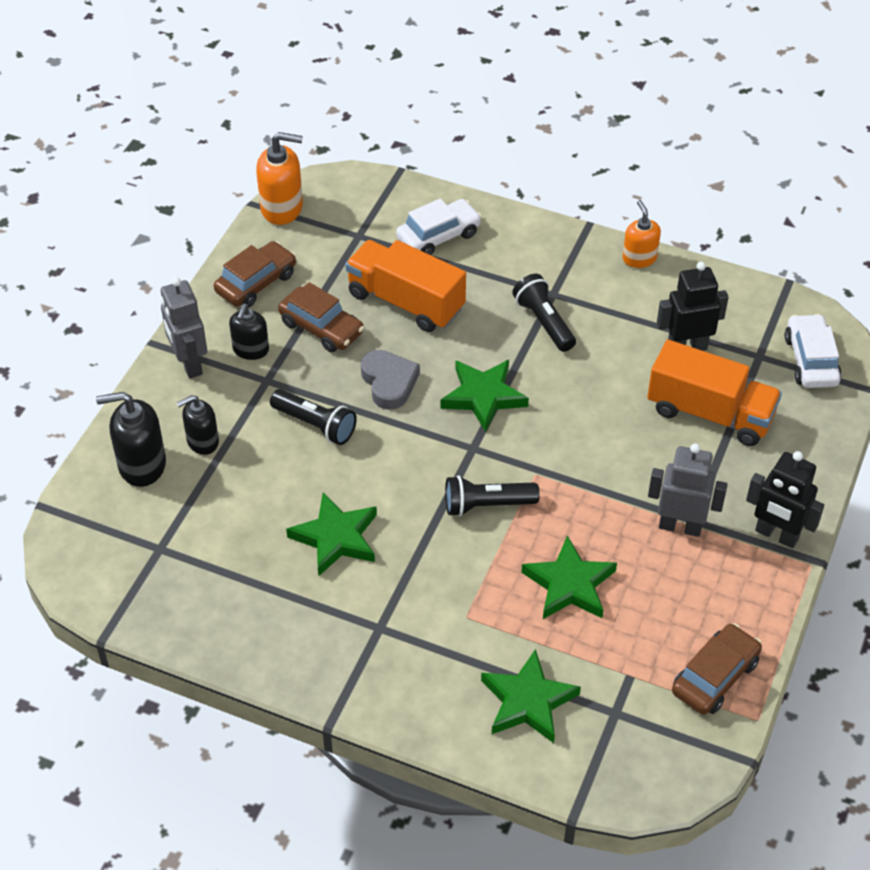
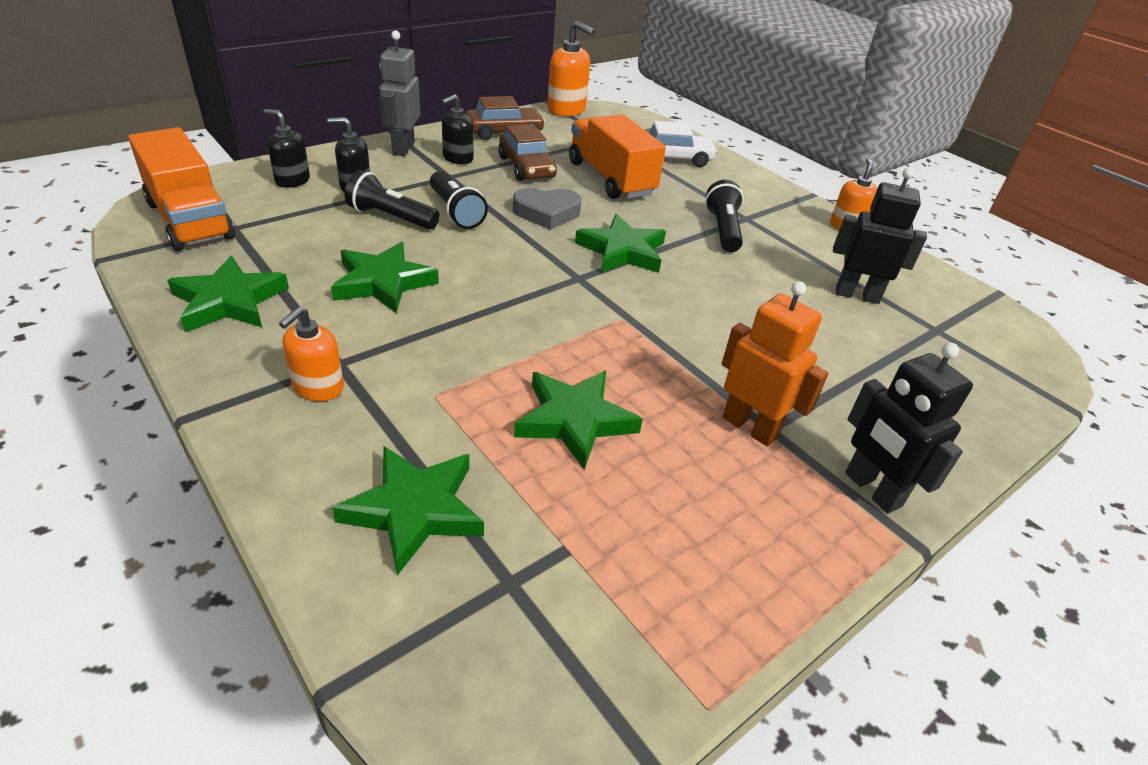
camera: 25 degrees right, 10 degrees down
(142, 465) = (292, 180): black soap dispenser -> black soap dispenser, size x0.66
(246, 620) = (229, 301): none -> green star
(387, 654) = (318, 387): none -> orange soap dispenser
(389, 382) = (547, 213): grey heart -> grey heart turned 75 degrees clockwise
(487, 505) = (550, 320): black flashlight -> black flashlight (391, 217)
(680, 526) = (750, 427): grey robot -> orange robot
(710, 413) = (852, 350): orange truck -> orange truck (190, 220)
(715, 677) = (682, 611): brown car -> none
(810, 360) = (998, 355): white car -> none

